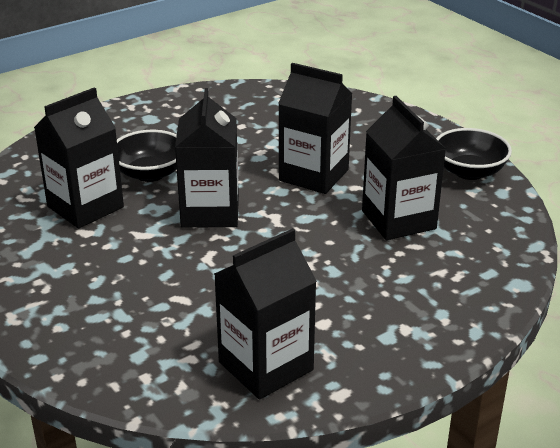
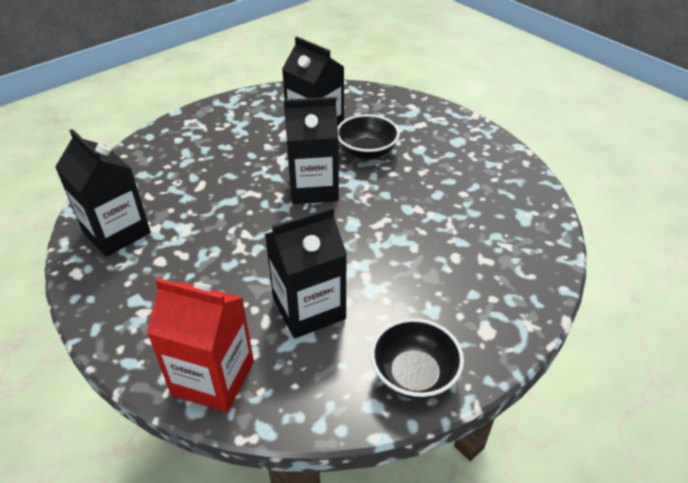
camera: 85 degrees right, 10 degrees up
(313, 175) = (382, 246): black carton -> none
(487, 275) = (213, 378): none -> red carton

